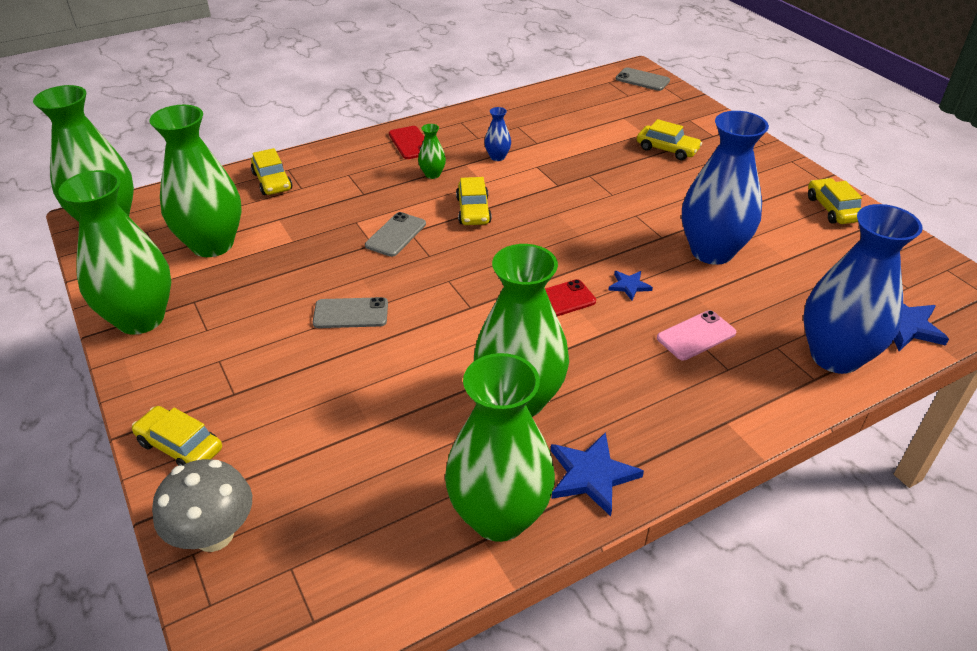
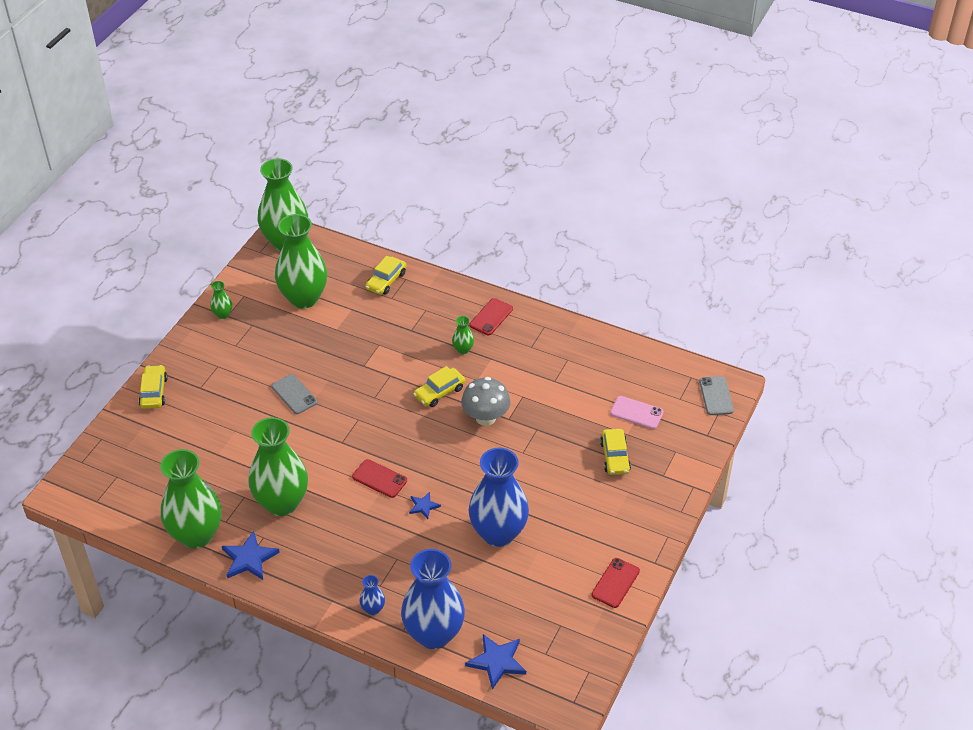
camera: 55 degrees right, 5 degrees up
(140, 319) = (223, 314): green vase -> green vase, size x0.41
(214, 534) = (115, 439): grey mushroom -> grey mushroom (485, 418)
(396, 235) = (381, 370): grey phone -> none
(497, 157) = (515, 370): blue vase -> blue vase (373, 609)
(696, 335) = (400, 558): pink phone -> pink phone (636, 412)
(832, 209) = (615, 583): yellow car -> red phone

